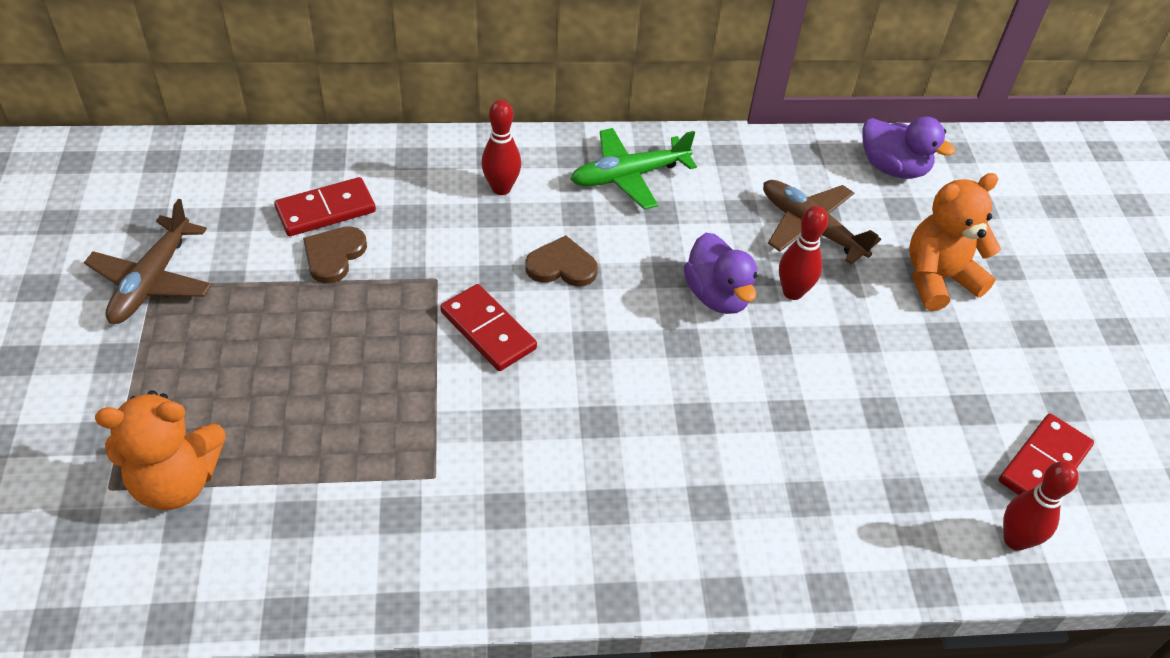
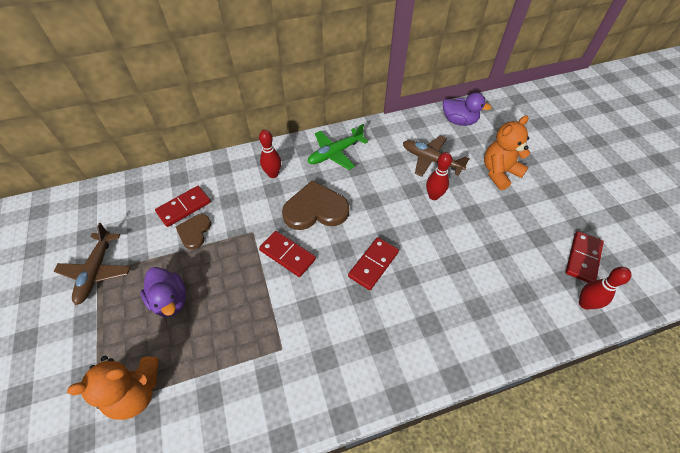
camera: 10 degrees left, 5 degrees up
(561, 266) = (315, 209): brown heart -> brown heart, size x1.75
(639, 382) = (373, 264): none -> red domino
(717, 295) = (398, 207): purple duck -> purple duck (170, 300)

